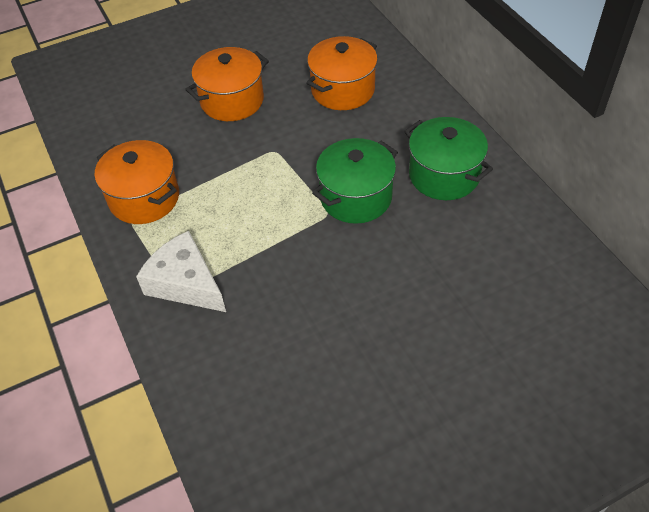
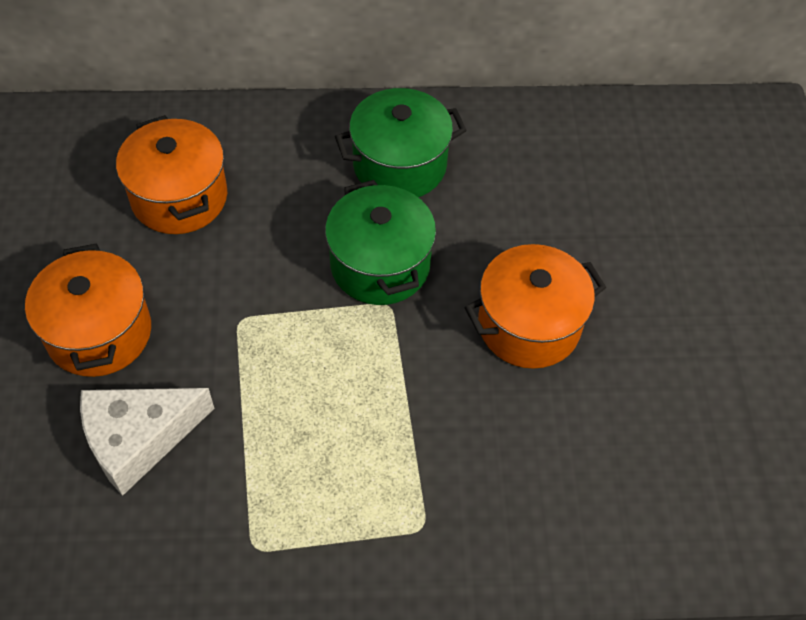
camera: 70 degrees left, 5 degrees up
(144, 198) = (223, 517): orange pot -> orange pot (529, 325)
(185, 283) = (414, 512): white cheese -> white cheese (139, 439)

